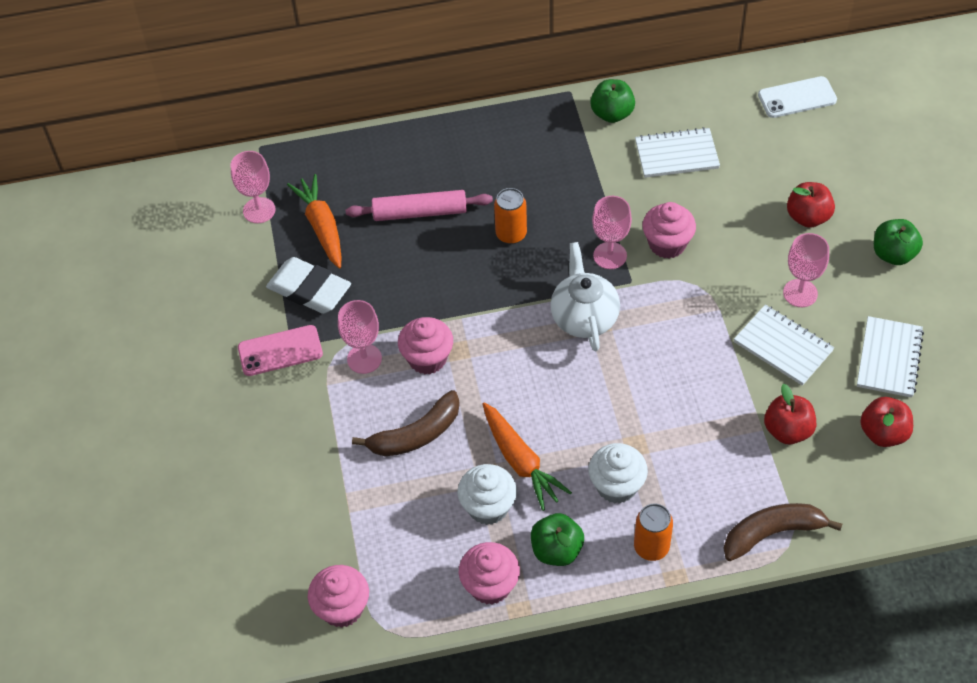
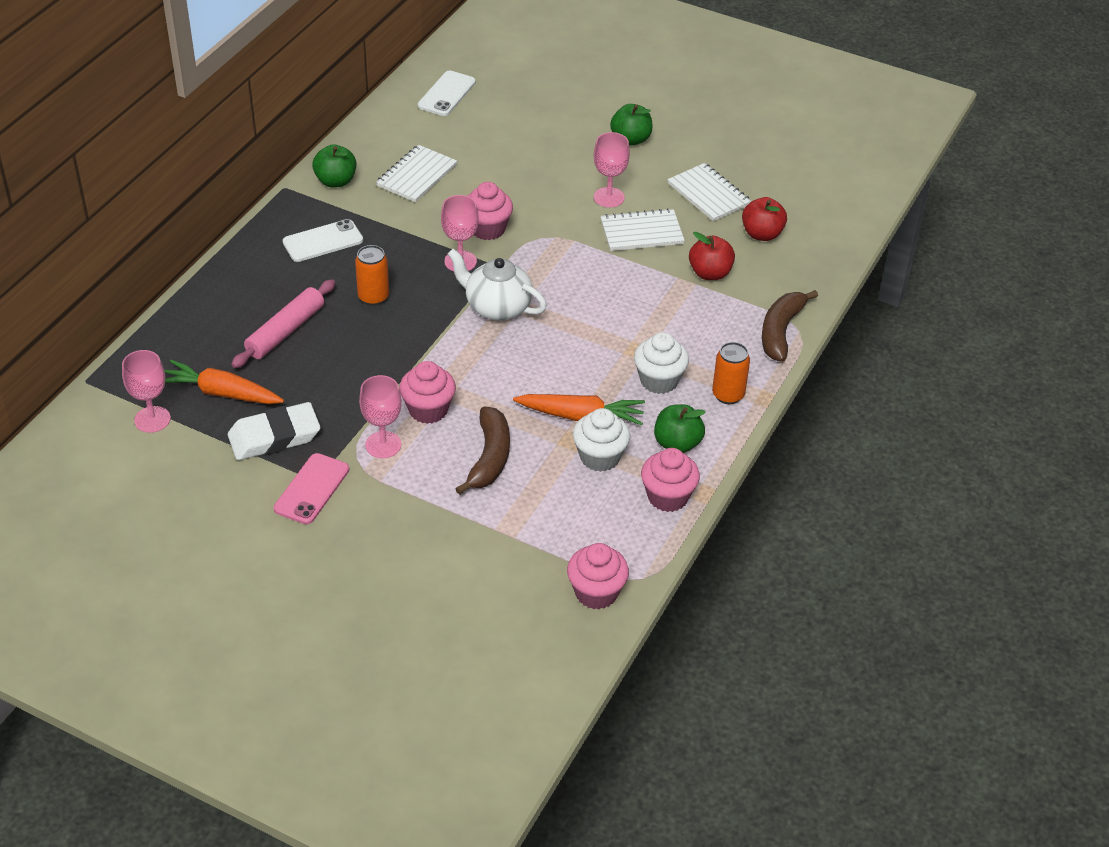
camera: 55 degrees left, 10 degrees down
(537, 158) = (323, 241): none -> white phone
(808, 217) = (552, 154): red apple -> none

